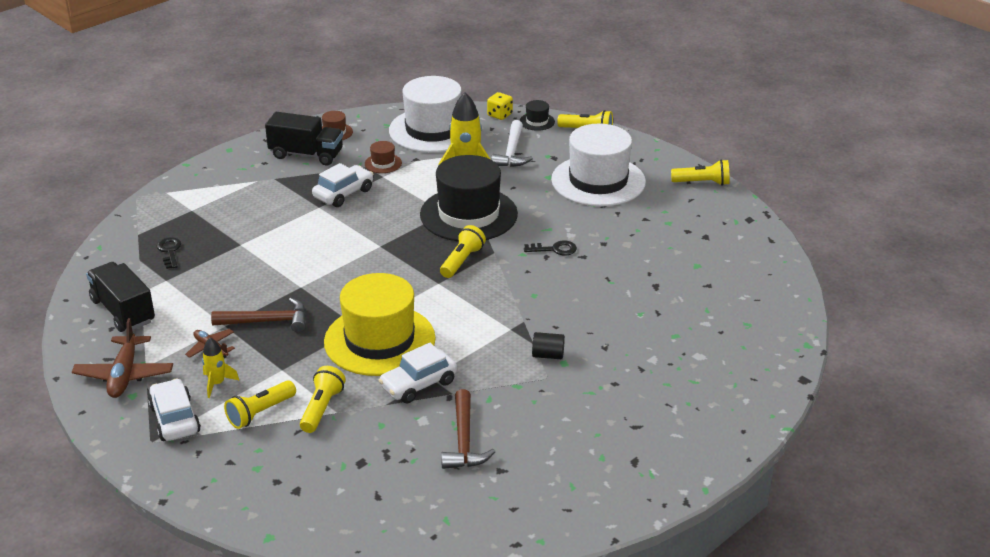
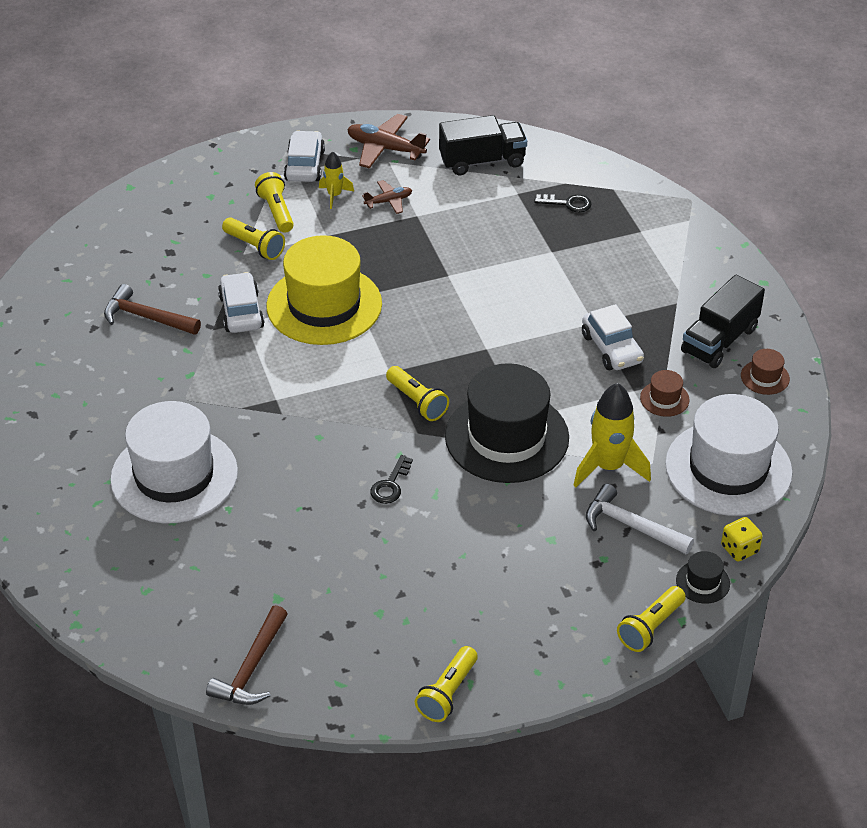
camera: 115 degrees right, 10 degrees up
(175, 419) = (305, 165): white car -> white car turned 90 degrees counterclockwise
(267, 321) = (405, 242): brown hammer -> brown hammer (251, 668)
(548, 355) = (216, 411): black cylinder -> none
(598, 181) = (513, 584): white hat -> white hat (174, 475)

